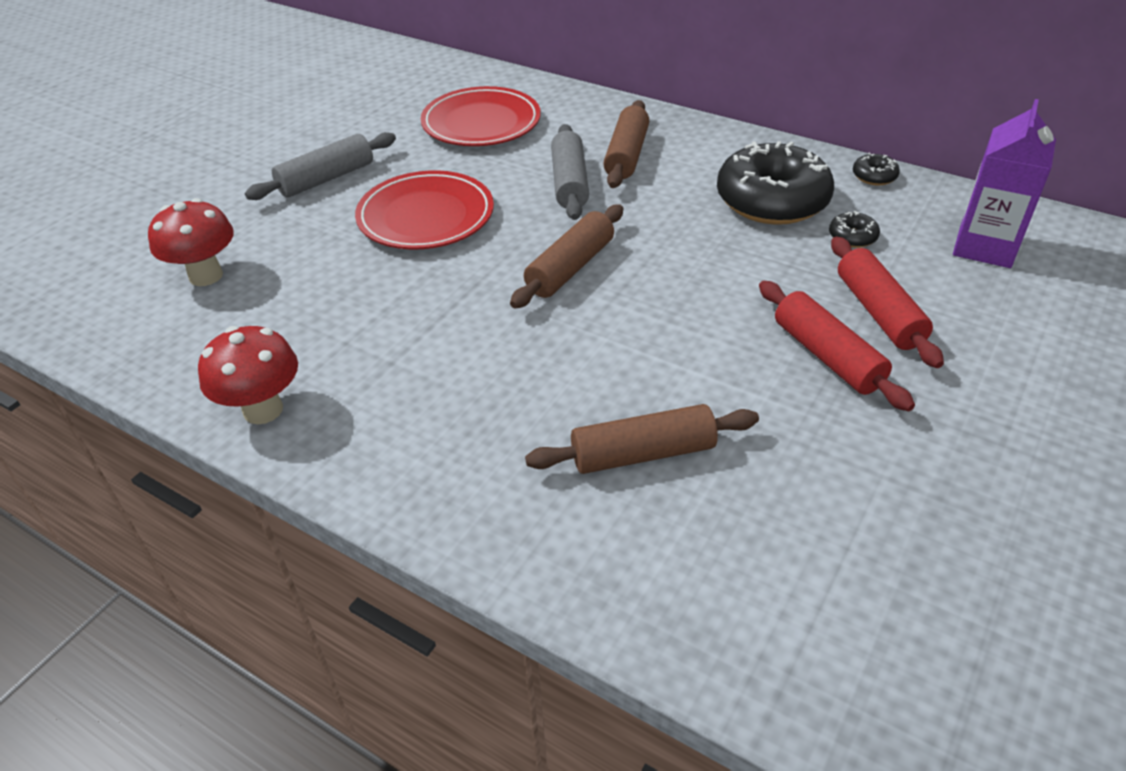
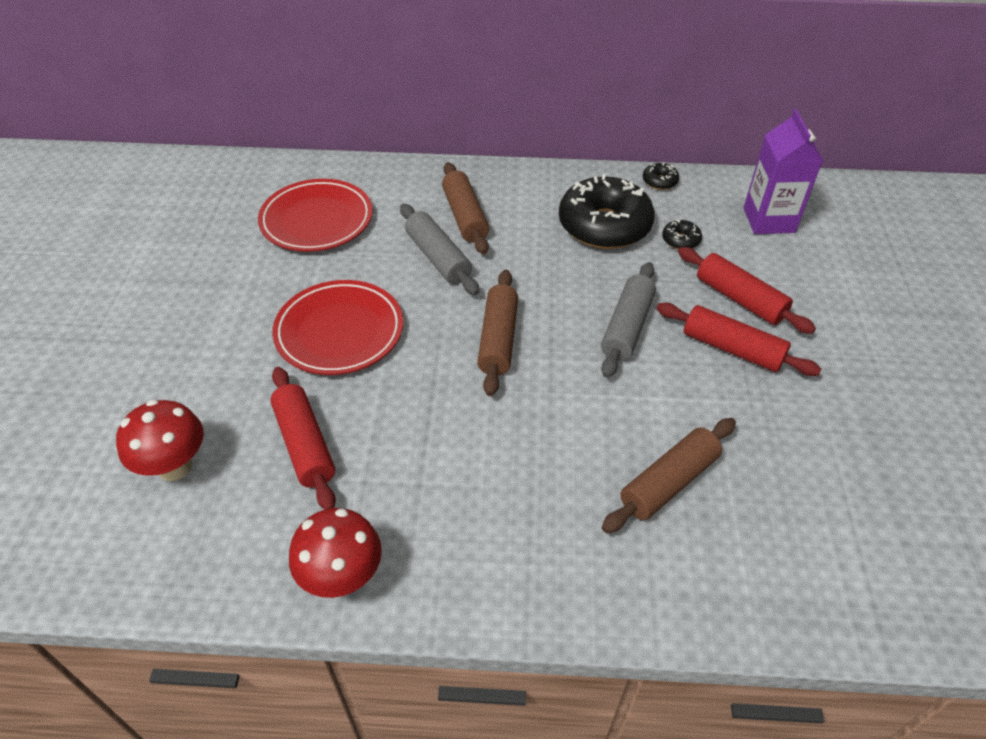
camera: 30 degrees left, 5 degrees up
(320, 295) = (304, 444): none -> red rolling pin
(326, 179) = (214, 323): grey rolling pin -> grey rolling pin (627, 327)

